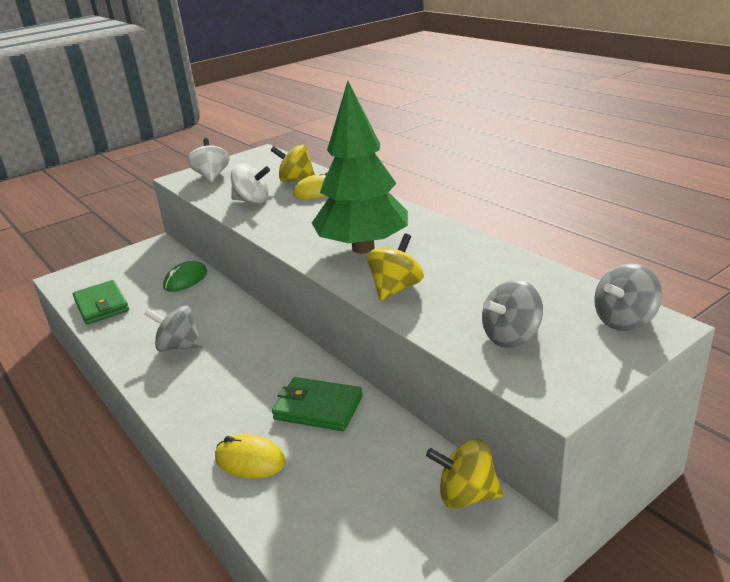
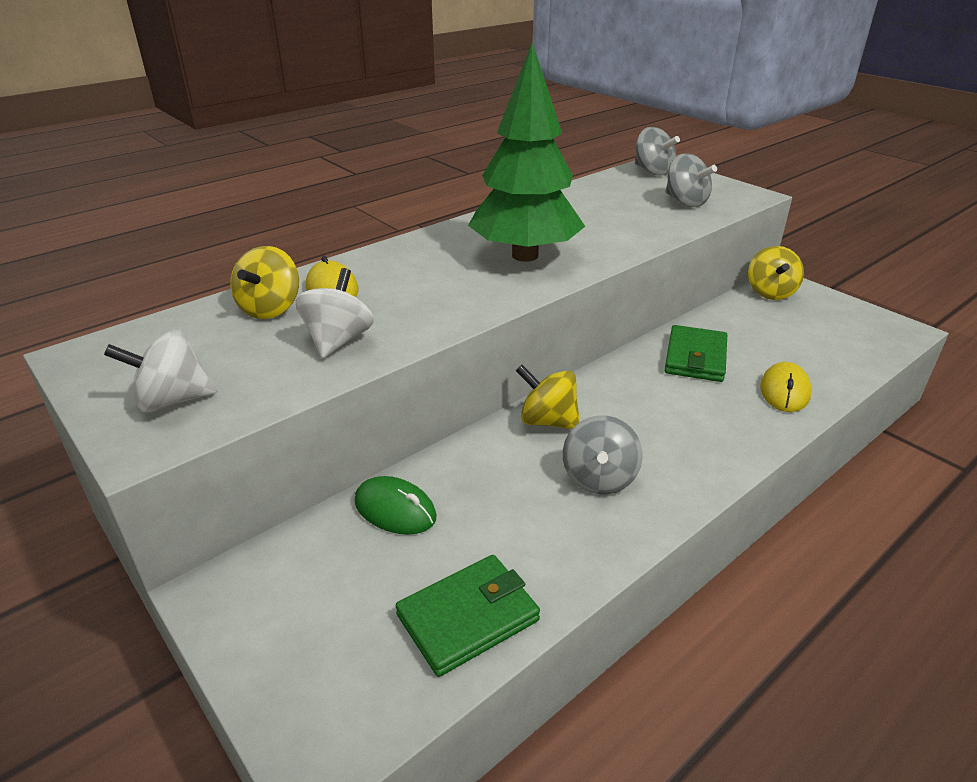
camera: 95 degrees left, 5 degrees up
(396, 289) = (616, 240): yellow spinning top -> yellow spinning top (547, 421)

